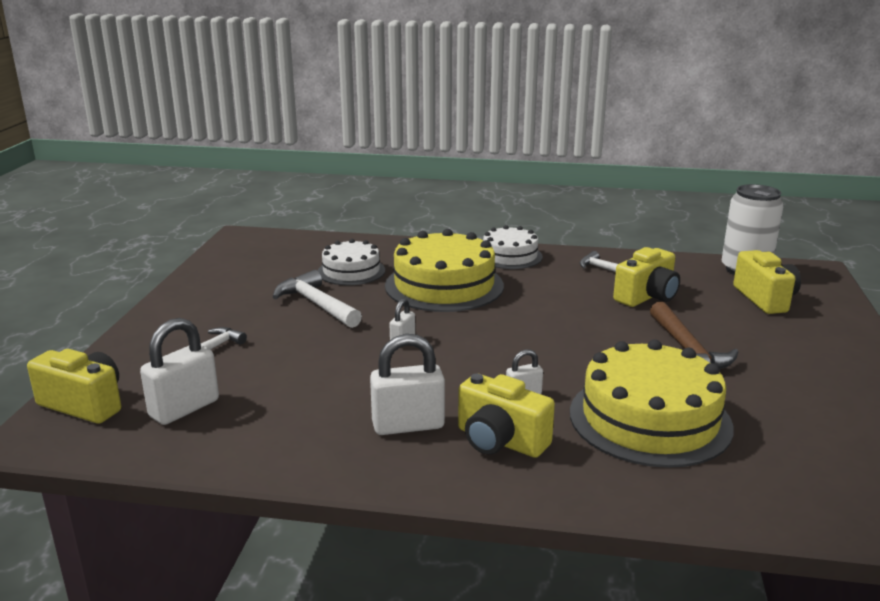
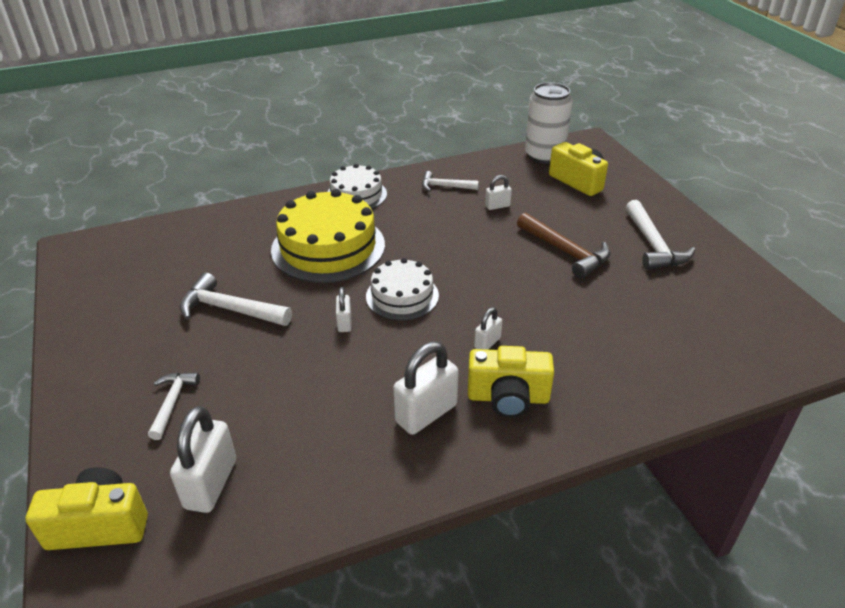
camera: 30 degrees left, 15 degrees up
(351, 271) = (228, 257): white cake -> white cake (402, 296)
(647, 297) = (497, 206): yellow camera -> white padlock
(650, 419) = (592, 330): yellow cake -> none
(804, 372) = (653, 245): none -> white hammer

